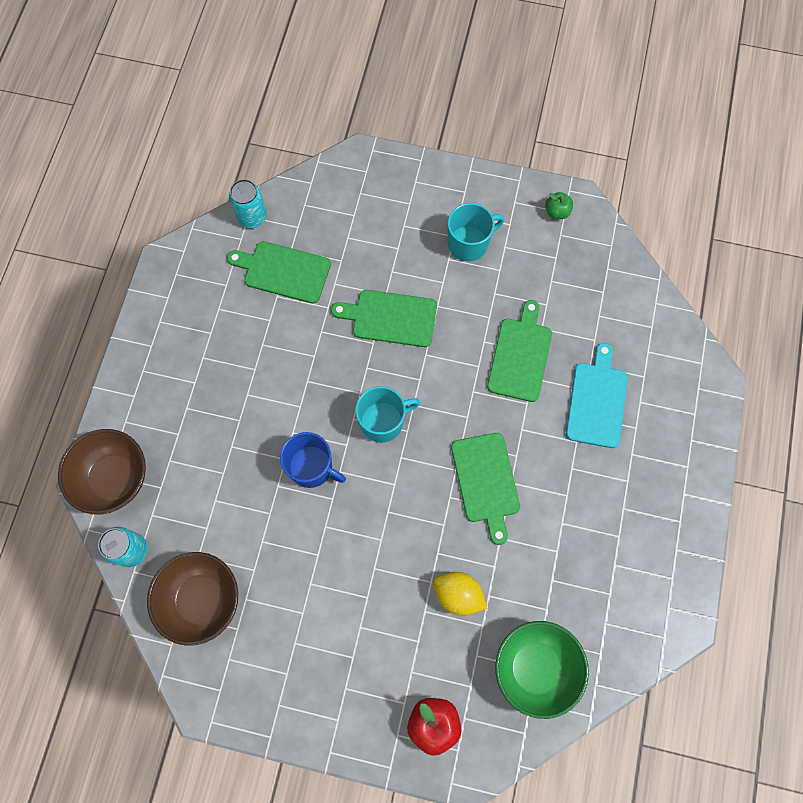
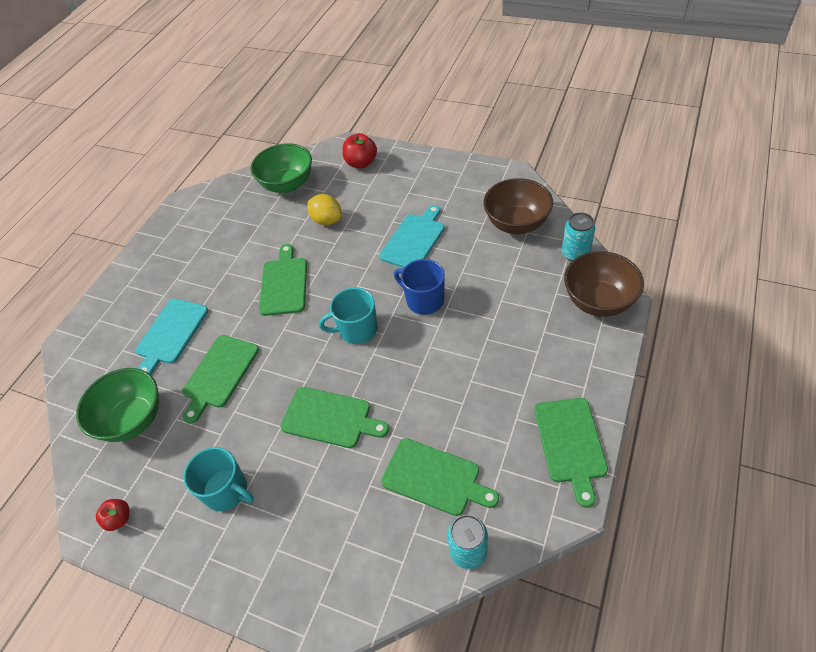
camera: 165 degrees left, 20 degrees down
(162, 313) = (570, 443): none -> green cutting board
(334, 564) = (414, 240): none -> turquoise cutting board
(469, 243) = (227, 491): turquoise mug -> turquoise mug turned 135 degrees counterclockwise
(557, 212) = (119, 519): green apple -> red apple
(590, 300) = (133, 419): none -> green bowl

